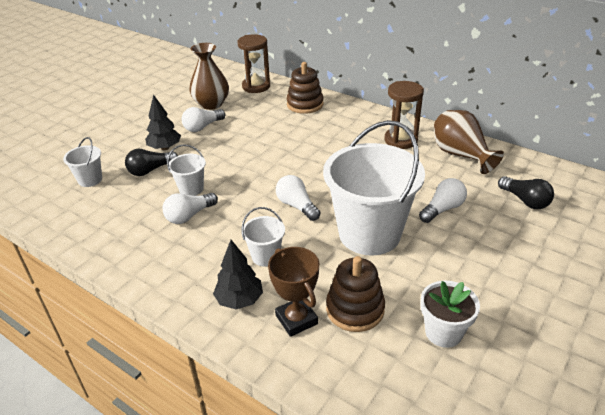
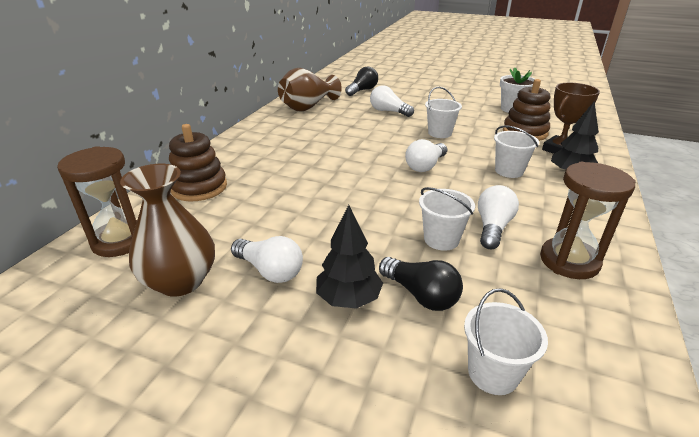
camera: 105 degrees left, 5 degrees down
(189, 216) = (492, 227): white light bulb -> white light bulb turned 105 degrees counterclockwise
(369, 234) = (439, 133): white bucket -> white bucket, size x0.44
(400, 140) = (286, 129): brown hourglass -> brown hourglass (569, 261)

